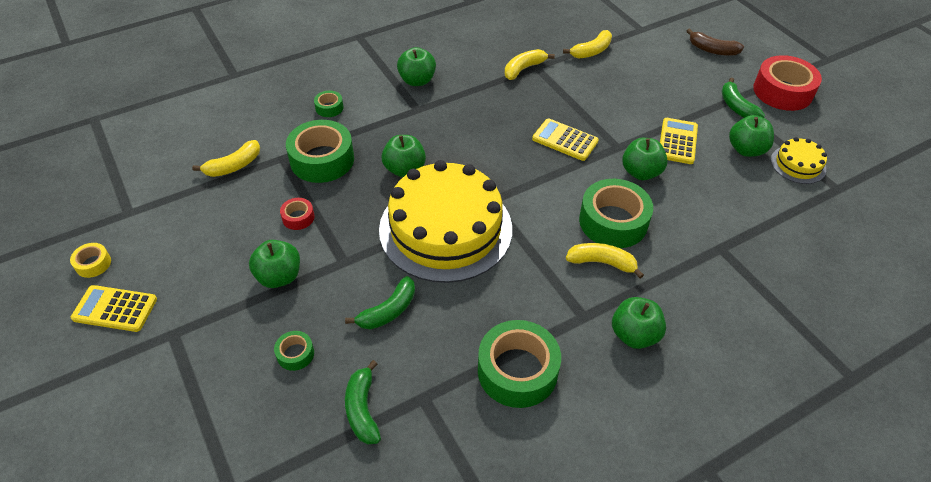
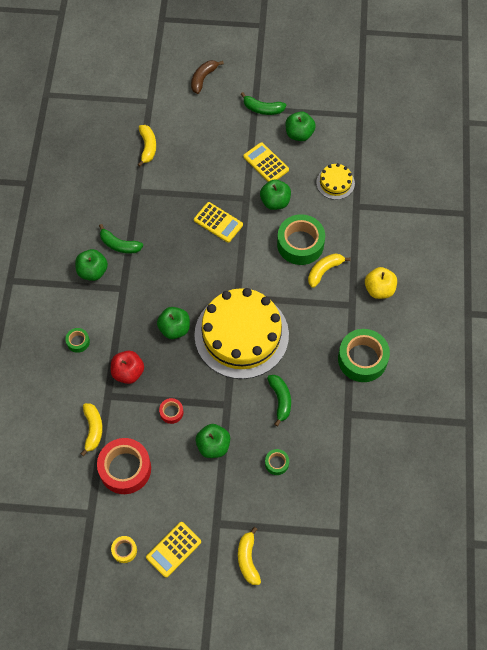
camera: 55 degrees left, 15 degrees up
(322, 159) = (128, 372): green tape -> red apple
(362, 409) = (335, 447): green banana -> green banana (119, 245)
(523, 69) = (133, 199): yellow banana -> yellow banana (248, 559)
(565, 140) = (218, 222): yellow calculator -> yellow calculator turned 120 degrees counterclockwise
(634, 335) = (379, 289): green apple -> yellow apple
(712, 50) = (203, 78): brown banana -> brown banana turned 150 degrees clockwise
(782, 91) = (269, 74): red tape -> red tape (125, 469)
(798, 164) = (329, 118): yellow cake -> yellow cake (335, 183)

